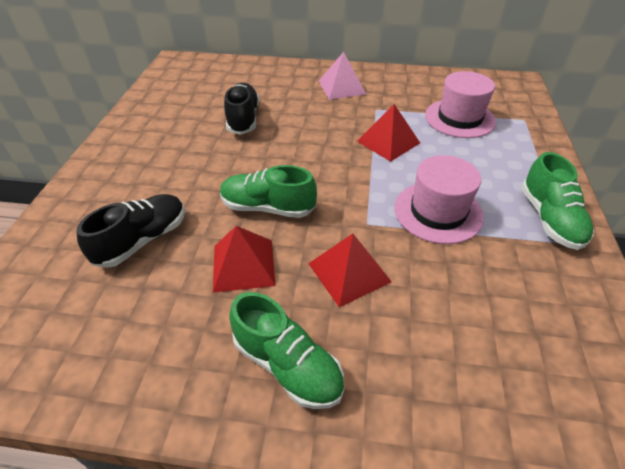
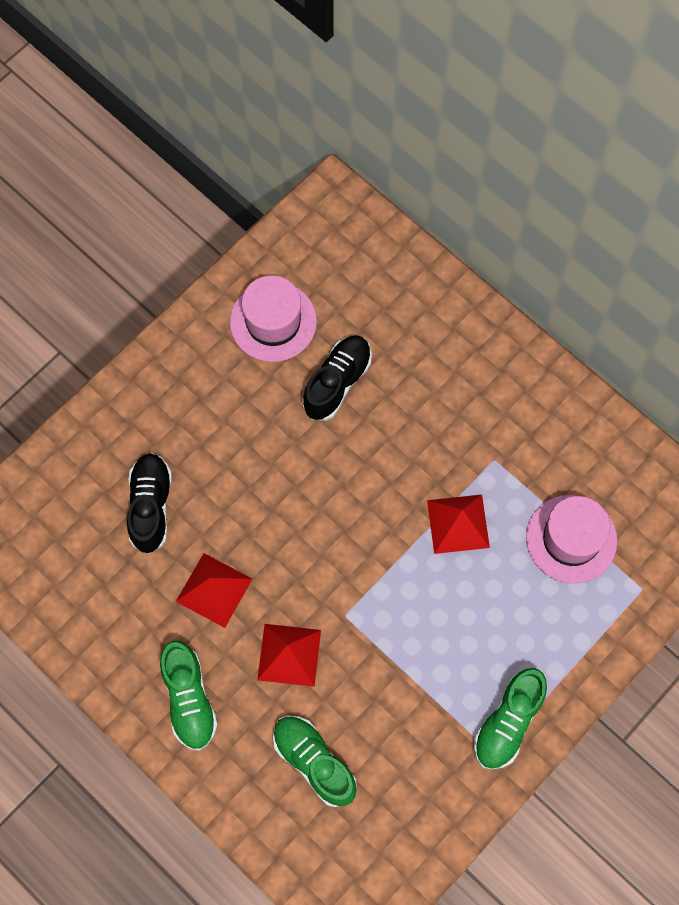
camera: 35 degrees right, 25 degrees up
(142, 240) = (151, 507): black shoe -> black shoe turned 75 degrees counterclockwise
(268, 207) = (274, 537): green shoe -> green shoe (314, 762)
(341, 87) = (490, 391): pink pyramid -> none
(438, 212) = (418, 646): pink hat -> pink hat (273, 322)

